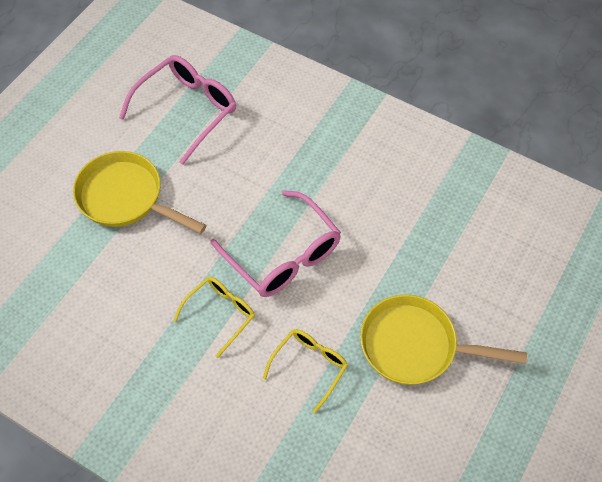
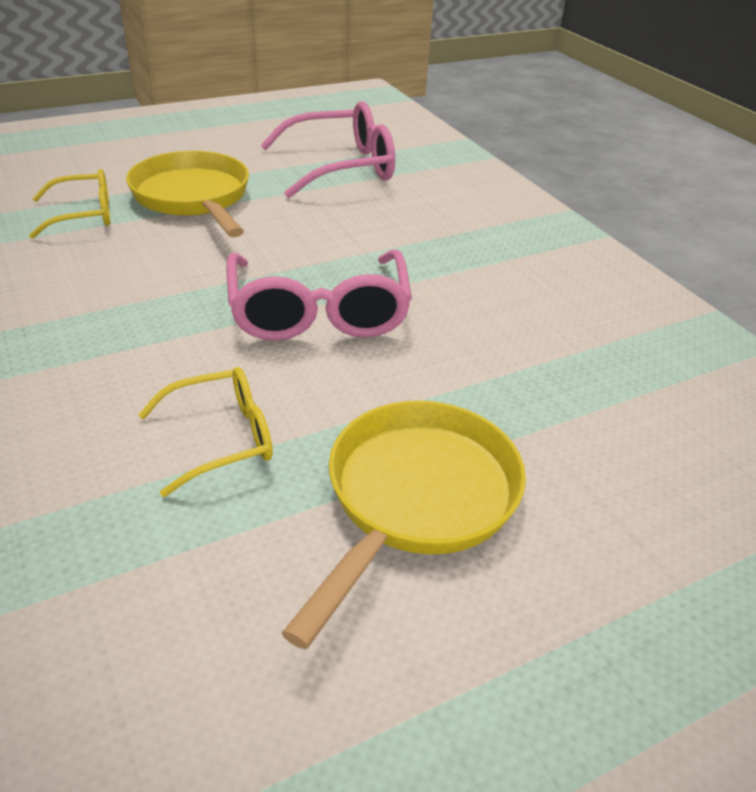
camera: 30 degrees right, 20 degrees down
(220, 314) = (170, 328): yellow glasses -> yellow glasses (84, 215)
(415, 346) = (416, 498): yellow pan -> yellow pan turned 75 degrees clockwise

